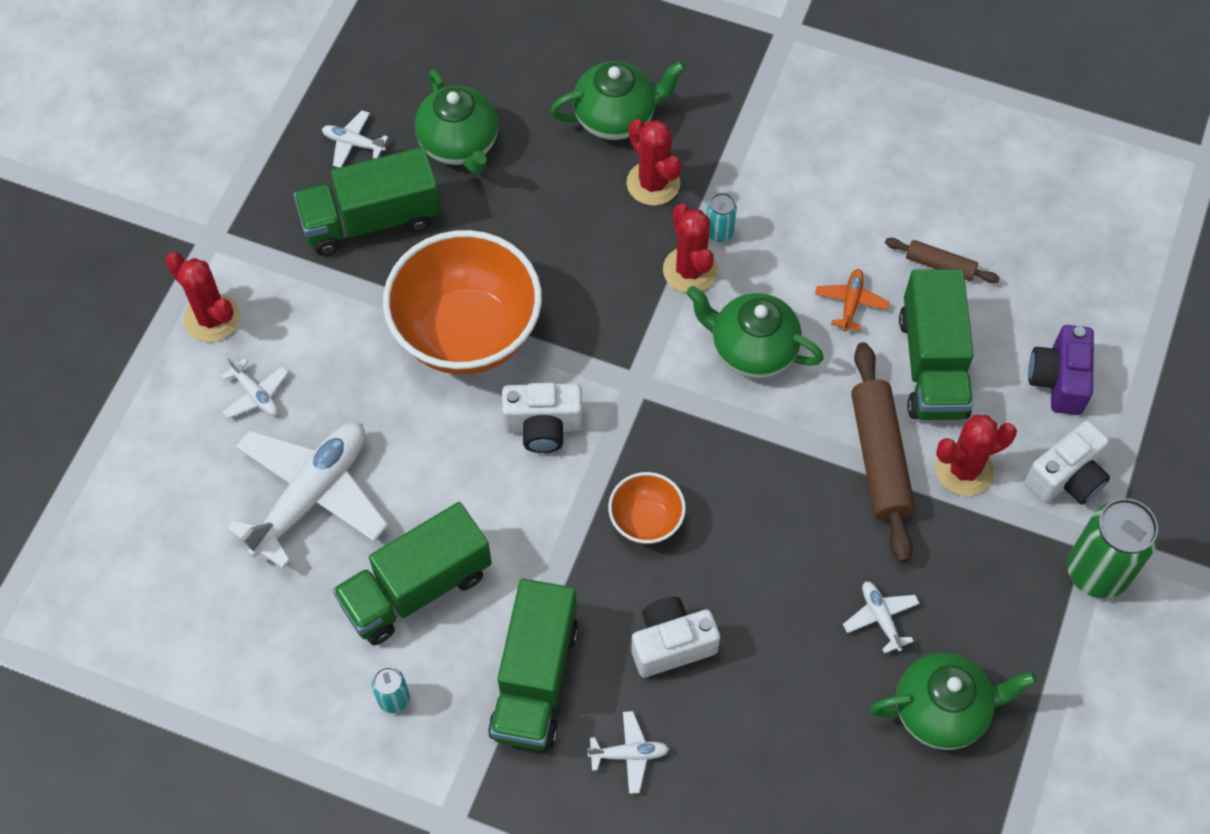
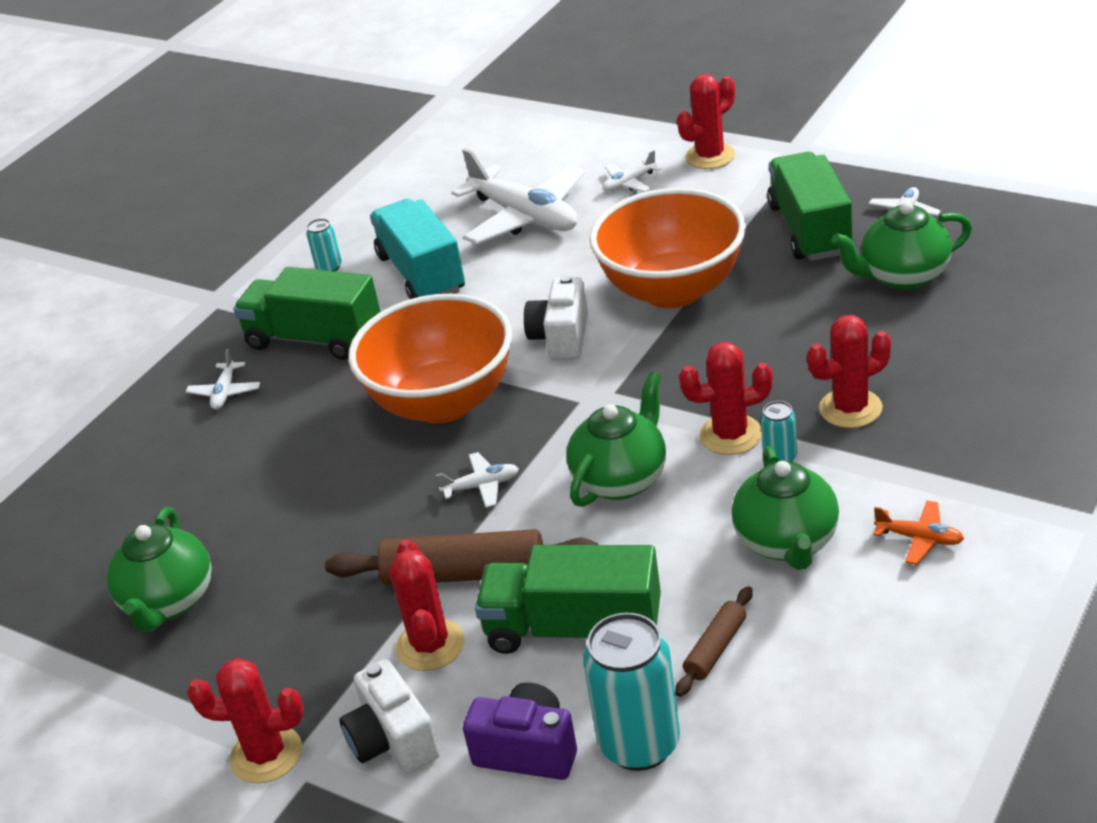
camera: 105 degrees right, 25 degrees down
(416, 588) = (421, 273): green truck -> turquoise truck
(616, 117) = (944, 381): green teapot -> green teapot (787, 543)
(646, 521) = (443, 402): orange bowl -> orange bowl, size x2.12
(671, 644) = (314, 418): white camera -> none
(851, 303) = (670, 562): orange plane -> orange plane (919, 538)
(880, 618) = (283, 562): white plane -> white plane (481, 486)
(1039, 307) = (639, 744): none -> turquoise can
(1096, 572) = (266, 754): green can -> red cactus

